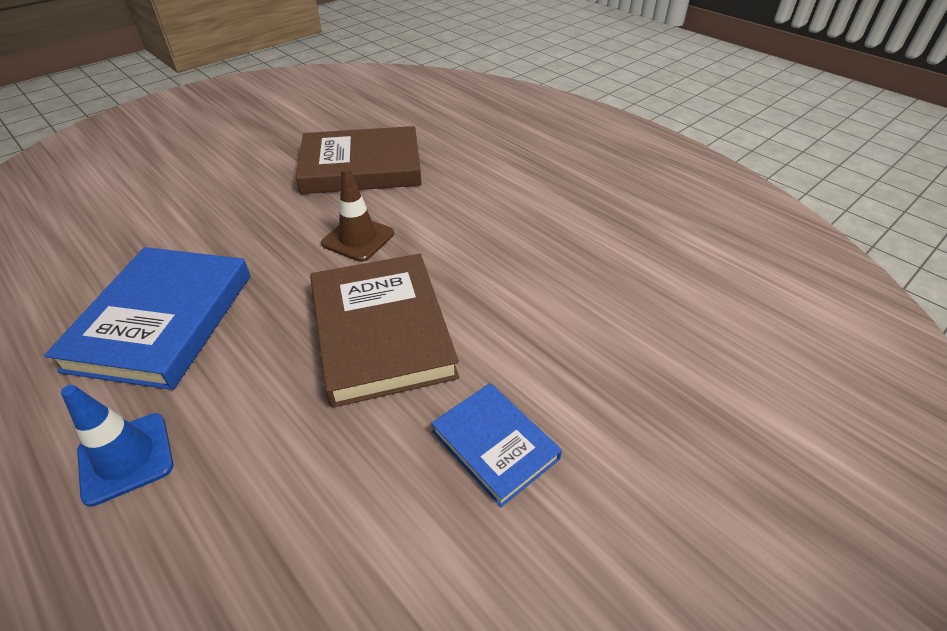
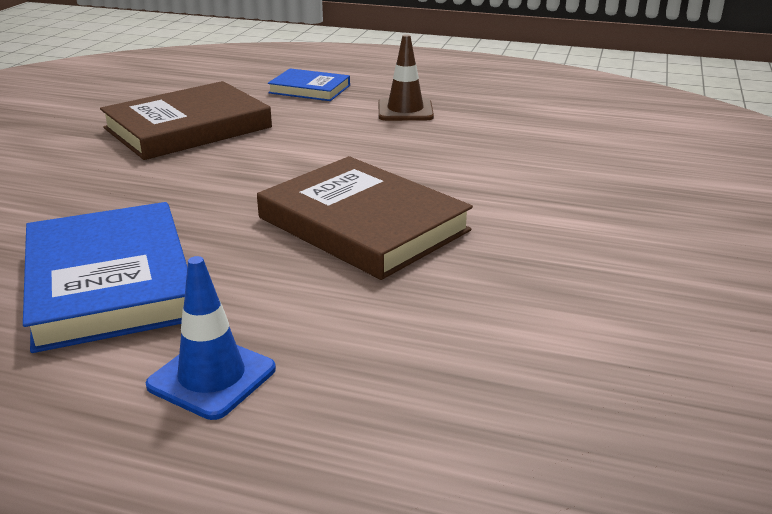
camera: 30 degrees left, 15 degrees down
(358, 238) = (255, 174): brown traffic cone -> brown traffic cone (405, 110)
(495, 445) = (549, 256): blue book -> blue book (309, 89)

